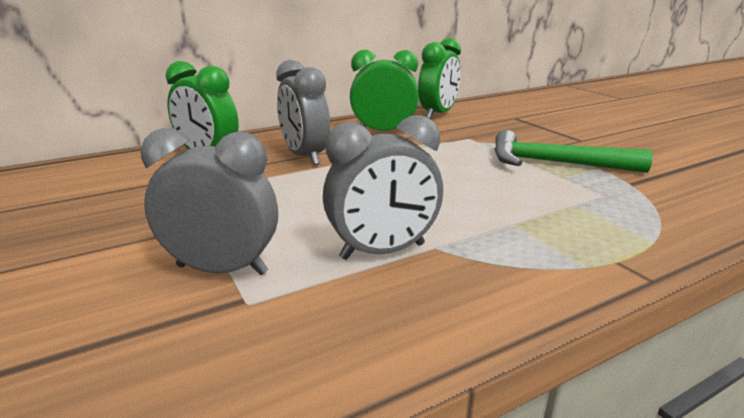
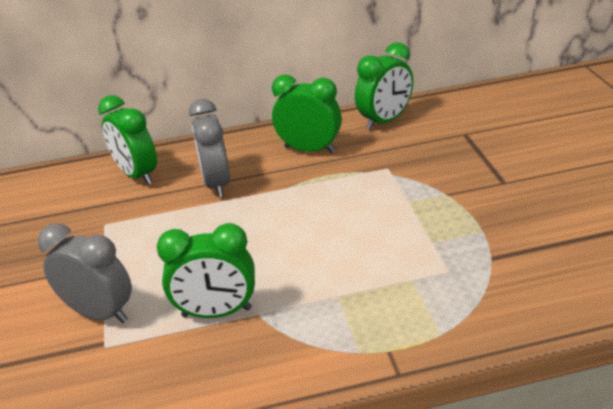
camera: 20 degrees right, 10 degrees up
(383, 251) = (217, 312): grey clock -> green clock
(555, 163) = (442, 219): green hammer -> none

